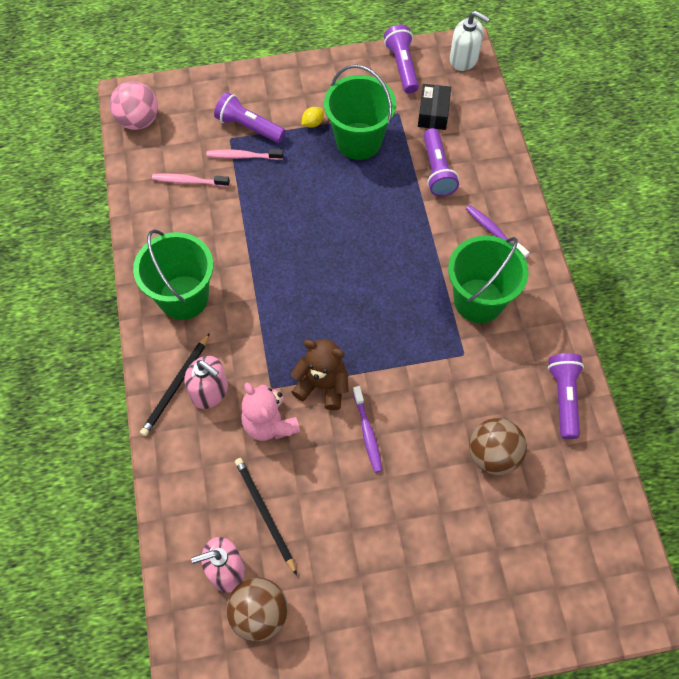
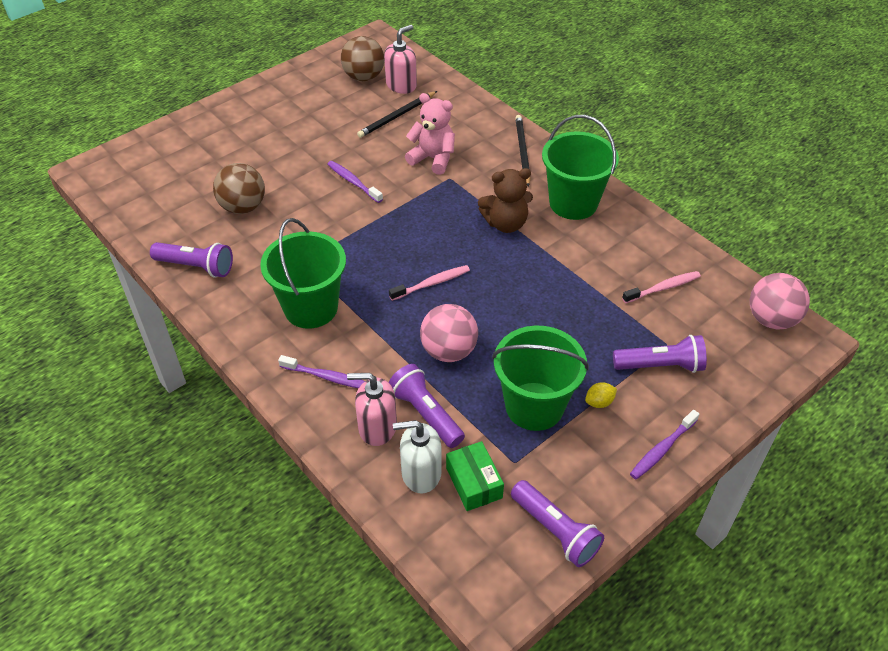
camera: 150 degrees right, 15 degrees down
(210, 392) = (494, 158): pink soap dispenser -> pink soap dispenser (377, 427)
(243, 156) = (636, 334): pink toothbrush -> pink toothbrush (431, 284)
(265, 513) = (397, 116): black pencil -> black pencil turned 105 degrees clockwise
(298, 78) = (662, 449): none -> purple toothbrush
(313, 123) = (599, 402): yellow lemon -> yellow lemon turned 45 degrees clockwise
(322, 385) = (410, 195): brown teddy bear -> brown teddy bear (505, 223)
(390, 209) = (449, 351): none -> pink ball
(433, 113) = (474, 483): black box -> green box
(464, 59) = (483, 586): white soap dispenser -> white soap dispenser (421, 473)
(563, 397) = (196, 267): purple flashlight -> purple flashlight turned 45 degrees counterclockwise

